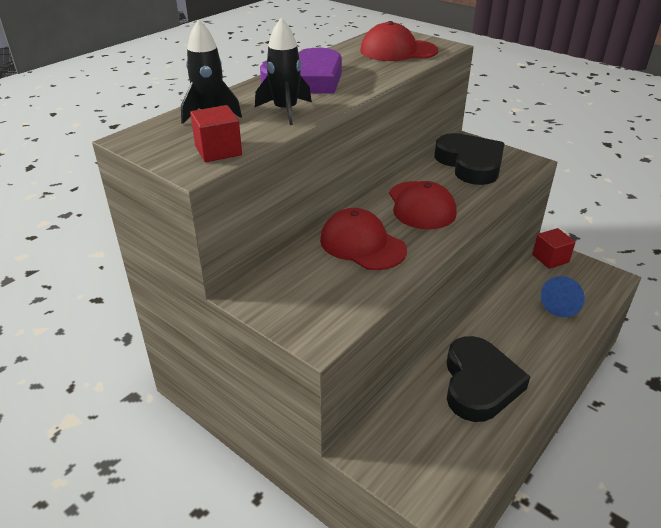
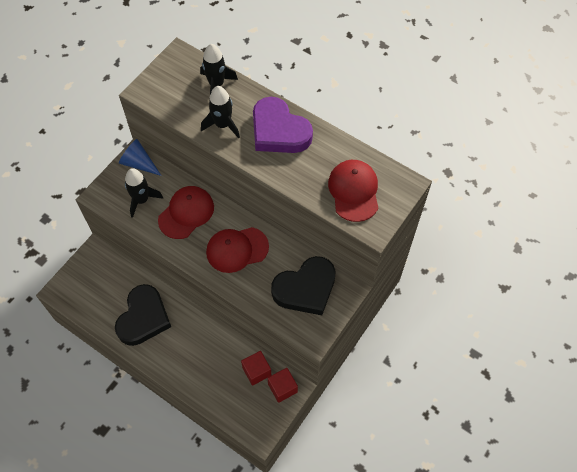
camera: 85 degrees right, 25 degrees up
(218, 151) = (163, 99): red cube -> red cube (256, 371)
(334, 287) = (141, 200): none -> black rocket
(479, 383) = (143, 318): black heart -> black heart turned 75 degrees counterclockwise
(562, 304) = (224, 386): blue cone -> blue cone (139, 163)

